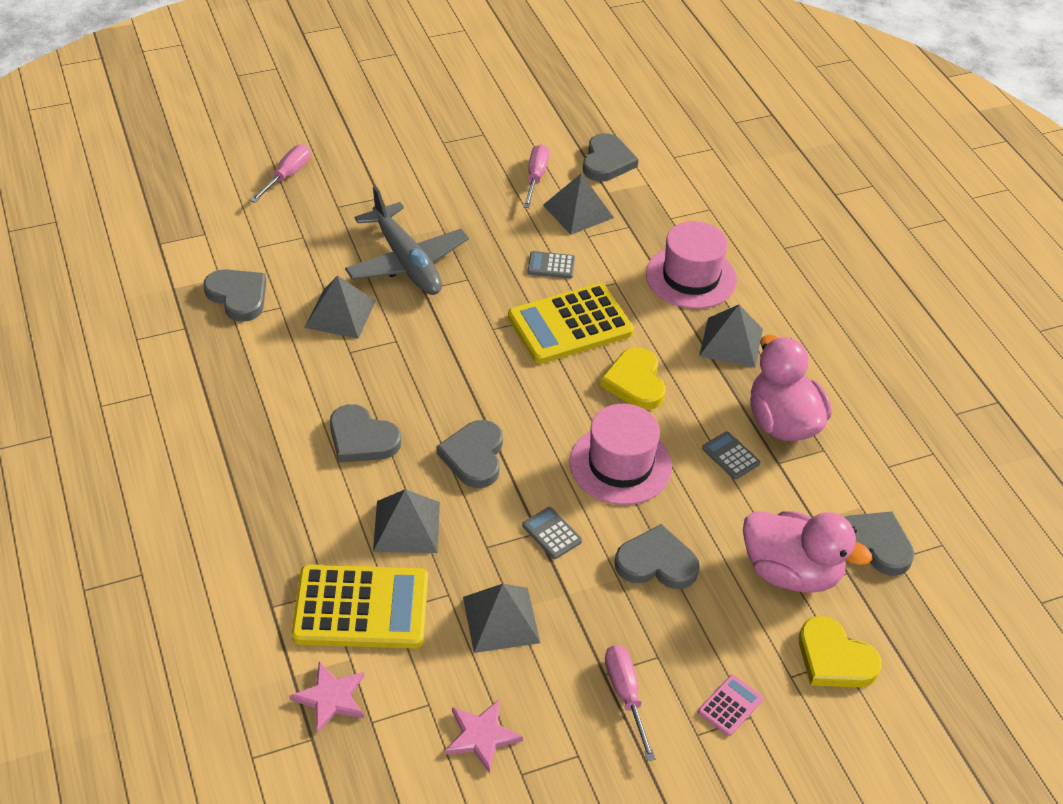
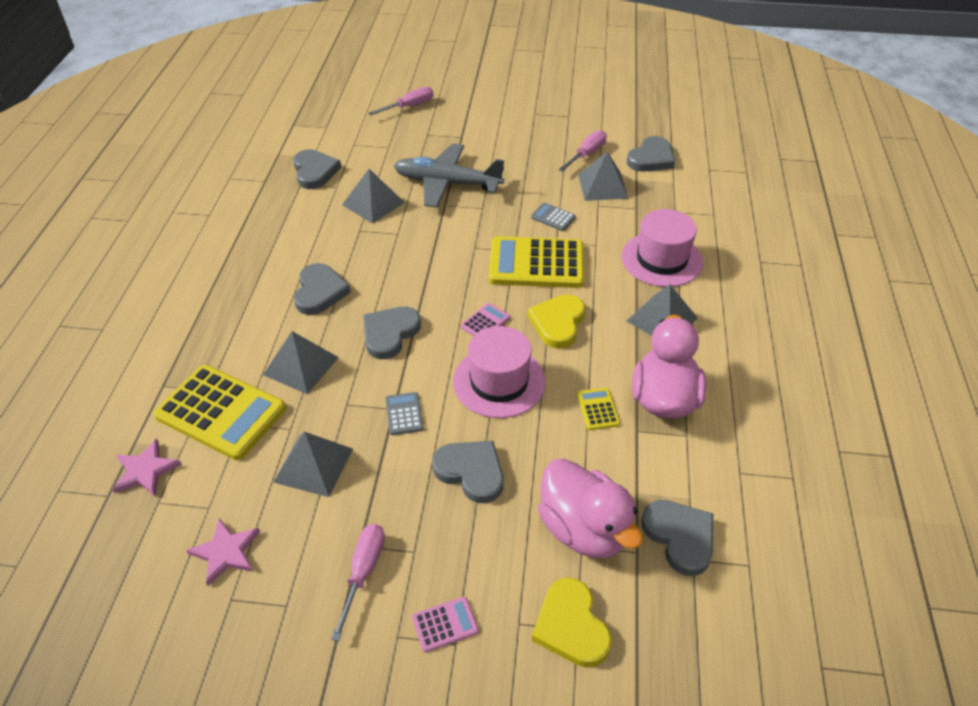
camera: 30 degrees right, 0 degrees up
(362, 439) = (320, 292): grey heart -> grey heart turned 150 degrees counterclockwise
(406, 262) = (447, 183): grey plane -> grey plane turned 105 degrees clockwise
(563, 408) = (485, 322): none -> pink calculator
(730, 456) = (597, 409): grey calculator -> yellow calculator

